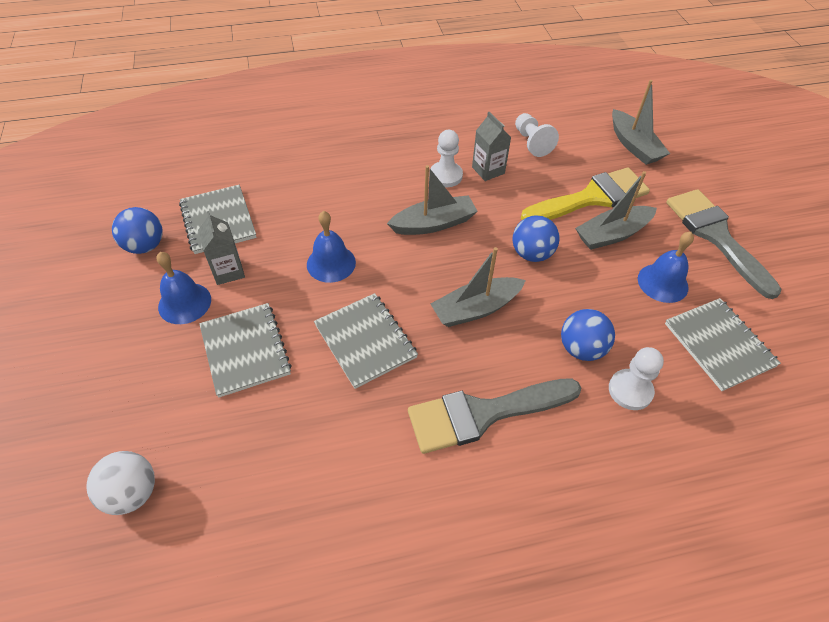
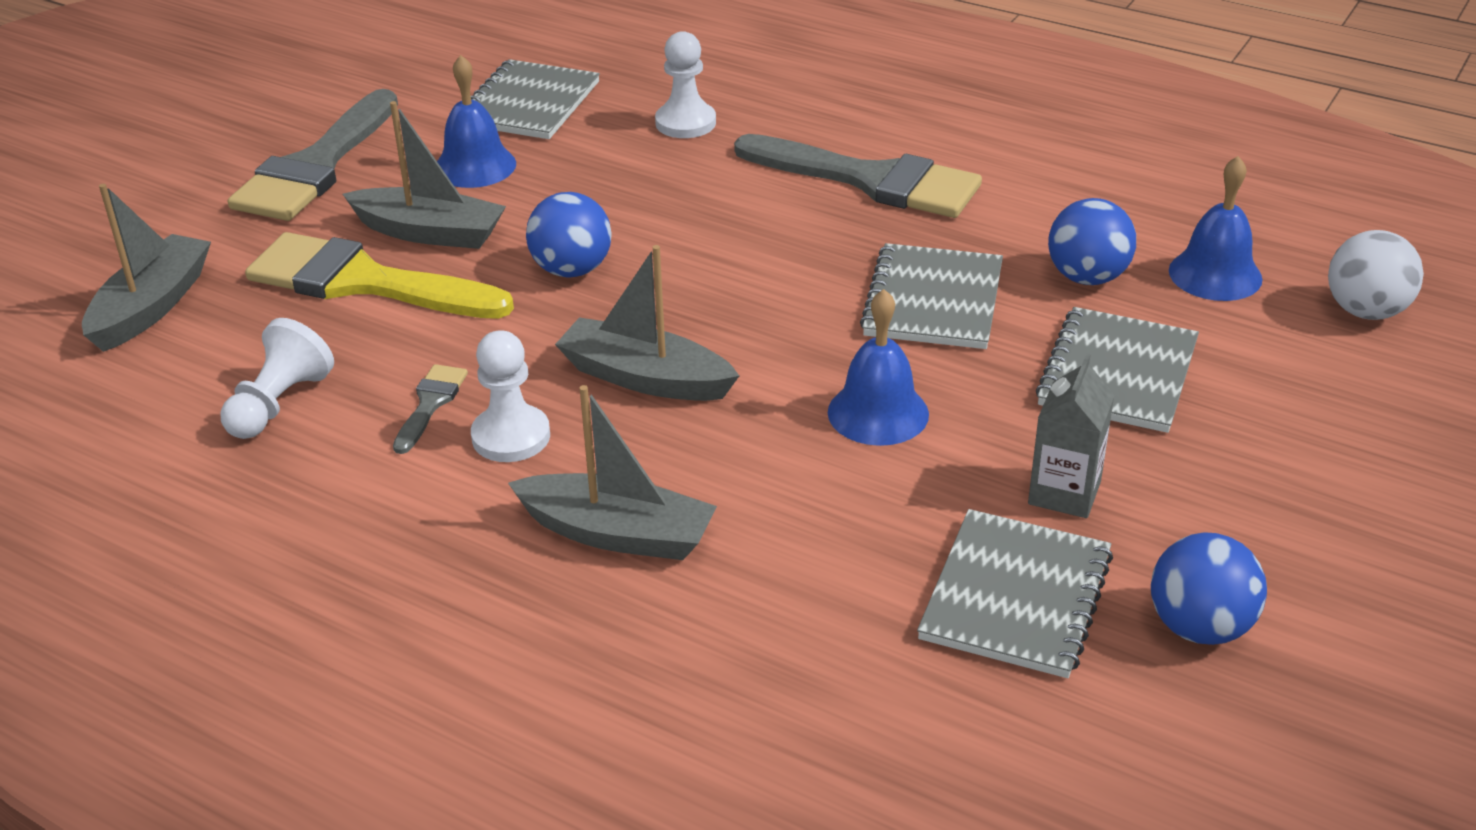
camera: 135 degrees left, 15 degrees down
(184, 303) = (1176, 484): blue bell -> blue bell (1215, 274)
(476, 309) = (742, 258): grey boat -> grey boat (617, 533)
(488, 170) = (430, 404): grey carton -> grey brush
(581, 348) = (677, 169): blue ball -> blue ball (1087, 277)

